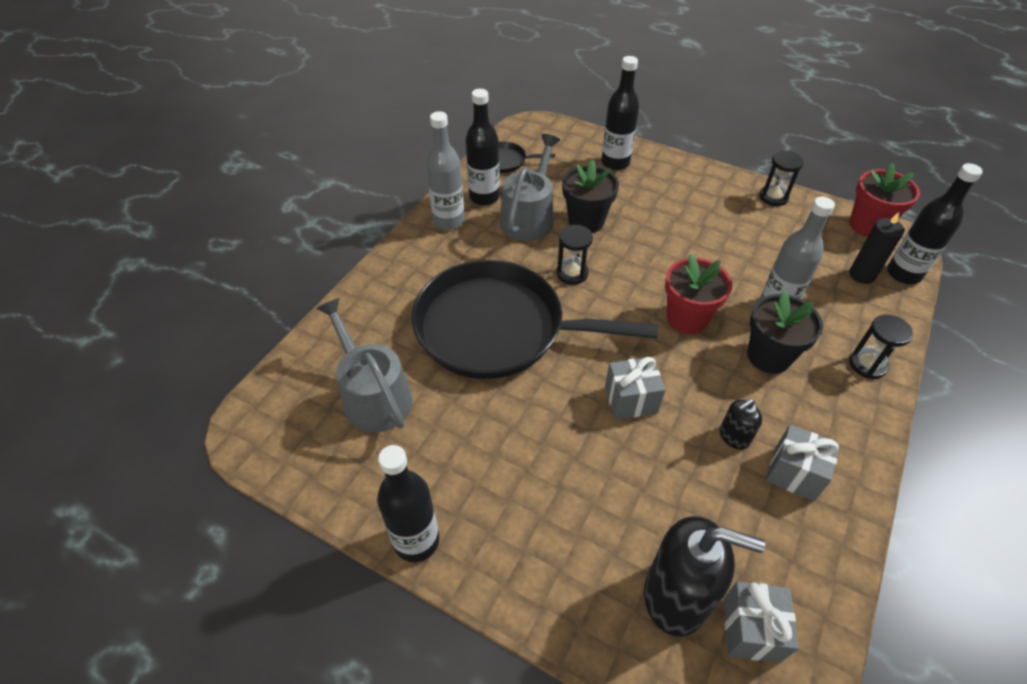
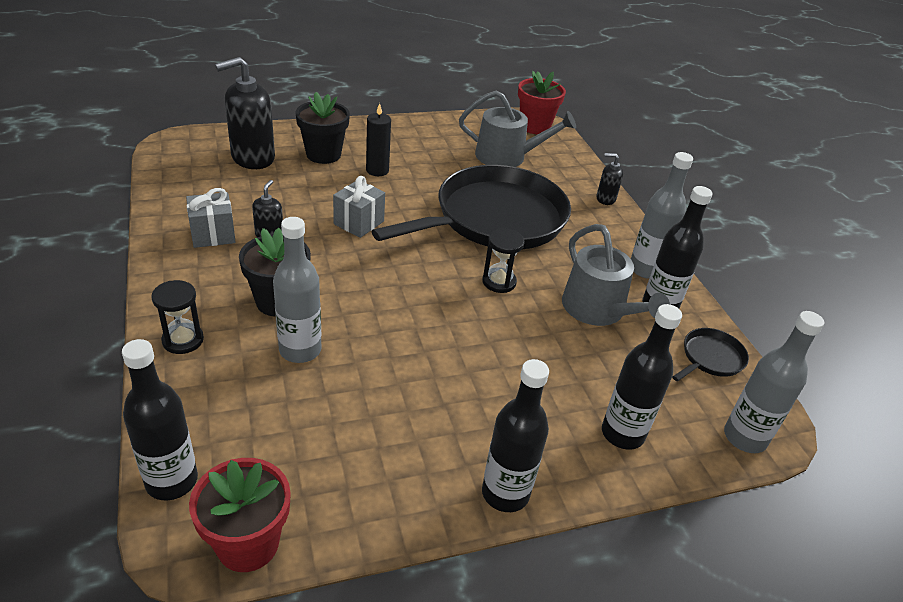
camera: 130 degrees right, 10 degrees down
(369, 288) = (605, 199): none -> black soap dispenser
(416, 541) = (401, 124): black bottle -> black bottle (505, 493)
(553, 130) = (744, 438): none -> grey bottle
(586, 221) = (551, 336): black flower pot -> black flower pot (323, 154)
(687, 318) = (371, 296): red flower pot -> red flower pot (535, 126)
(751, 629) = (203, 163): grey gift -> none
(773, 197) = (402, 510): black hourglass -> none
(861, 275) = (225, 446): black candle -> black candle (377, 170)

